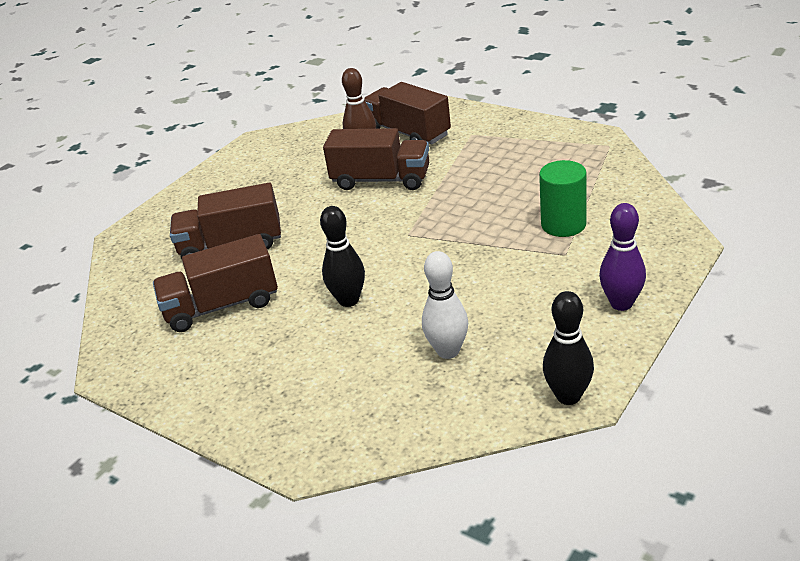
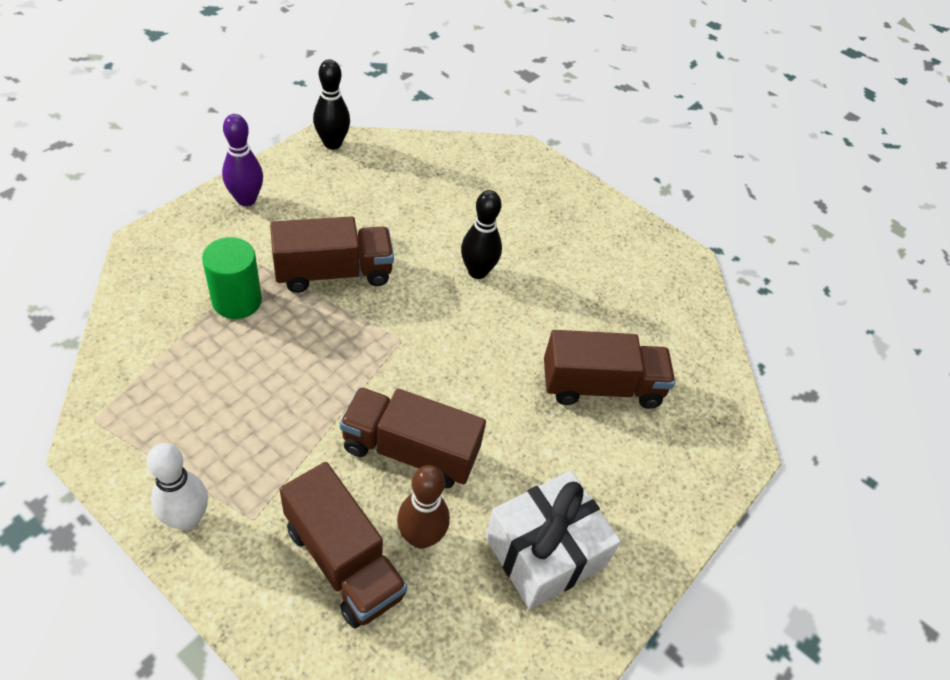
camera: 175 degrees right, 15 degrees up
(222, 306) = (600, 301): brown truck -> brown truck (333, 273)
(282, 161) = (544, 551): none -> white gift
(448, 351) = (404, 199): white bowling pin -> white bowling pin (187, 518)

